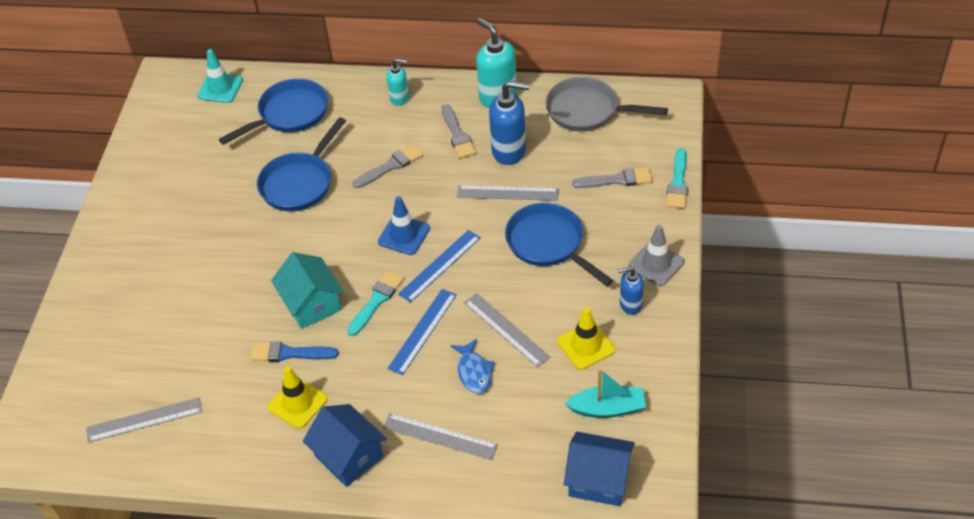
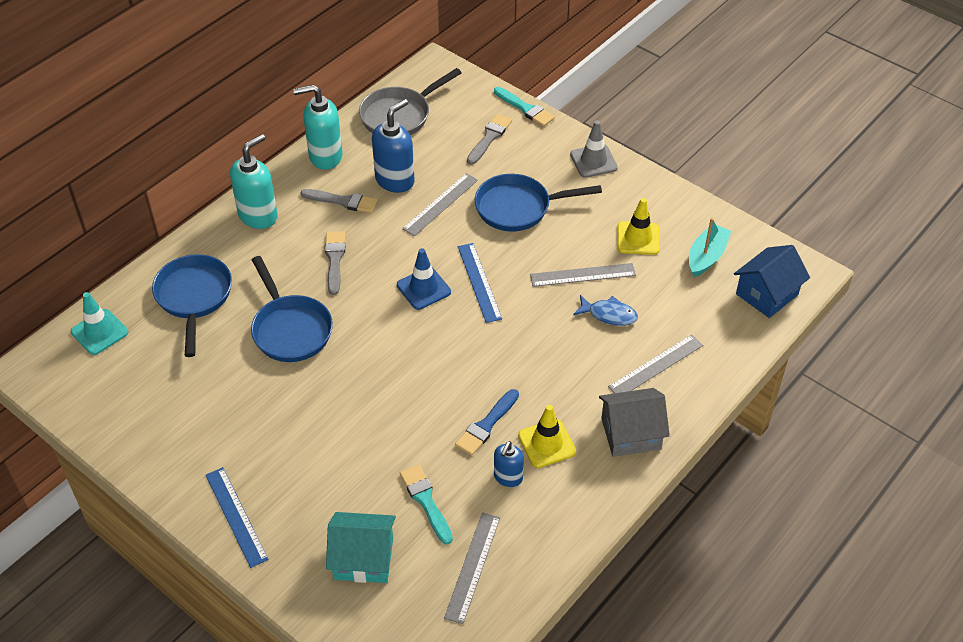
camera: 60 degrees left, 0 degrees up
(311, 304) = (444, 385): turquoise house -> turquoise house (363, 558)
(348, 456) = (630, 434): blue house -> grey house
(376, 301) = (480, 340): turquoise brush -> turquoise brush (426, 501)
(399, 98) = (258, 216): turquoise soap dispenser -> turquoise soap dispenser, size x1.72
(422, 331) = (539, 326): blue ruler -> blue ruler (236, 516)
(630, 305) = (620, 195): blue soap dispenser -> blue soap dispenser (508, 477)

